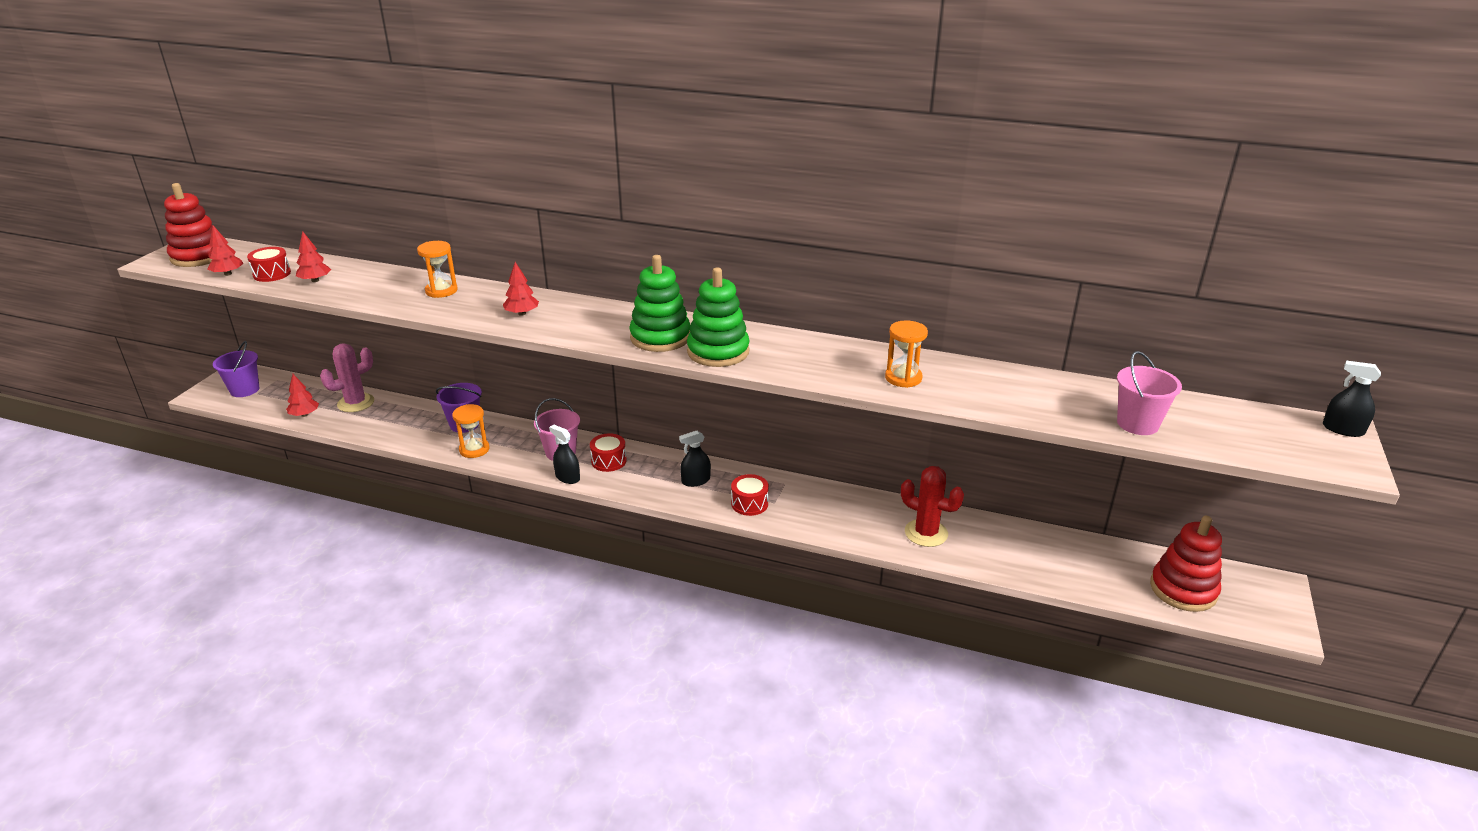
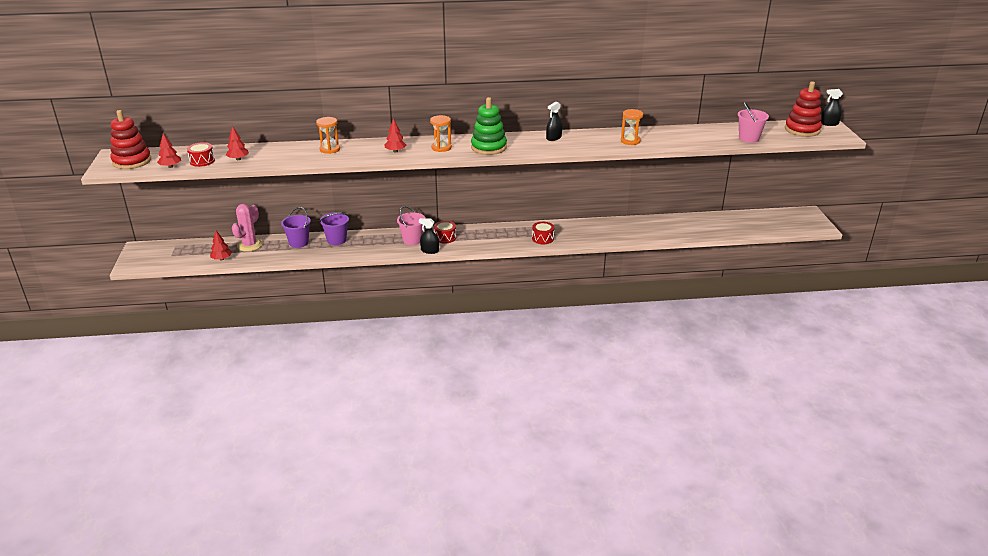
camera: 25 degrees left, 0 degrees up
(244, 390) = (159, 255): purple bucket -> purple bucket (299, 242)
(474, 449) = (358, 251): orange hourglass -> orange hourglass (441, 147)
(695, 481) = (503, 235): black spray bottle -> black spray bottle (554, 138)
(718, 352) = (527, 148): green stacking toy -> none
(926, 533) = (641, 230): red cactus -> none
(1183, 589) = (771, 224): red stacking toy -> red stacking toy (802, 130)

